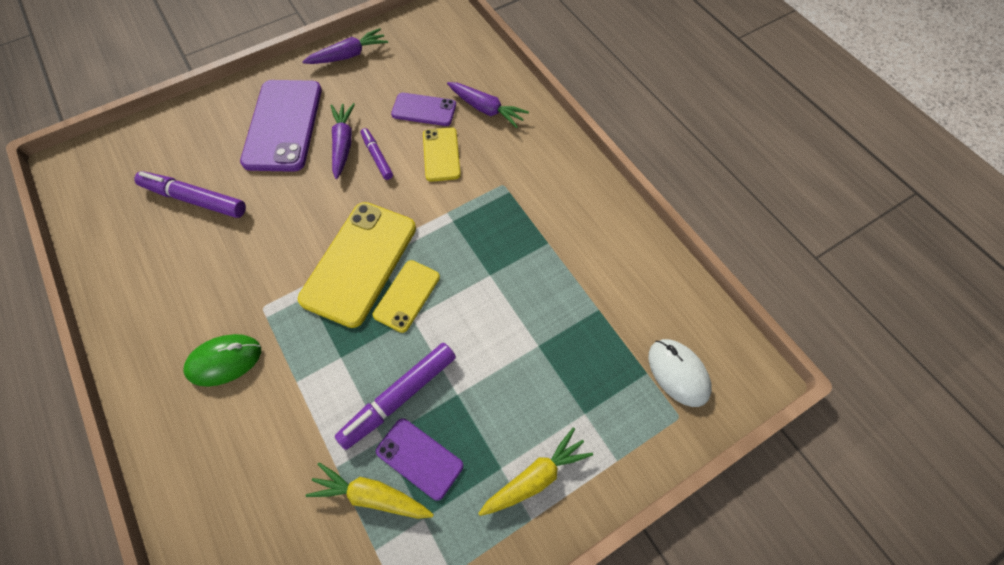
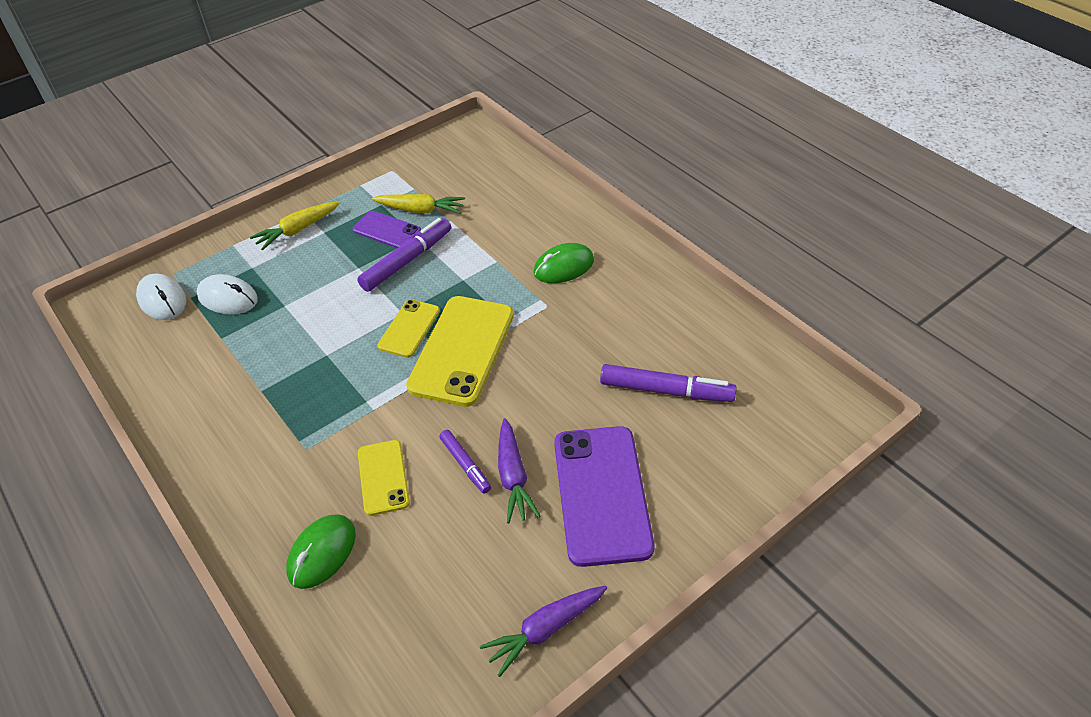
camera: 175 degrees right, 15 degrees down
(424, 110) = (412, 541): purple phone -> none
(486, 109) = (322, 553): purple carrot -> green mouse
(603, 365) = (228, 298): none -> white mouse

